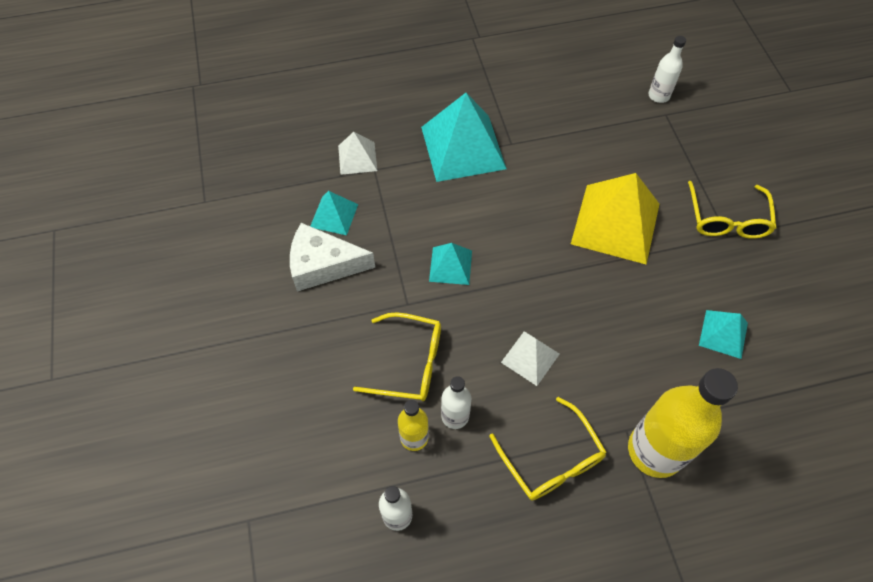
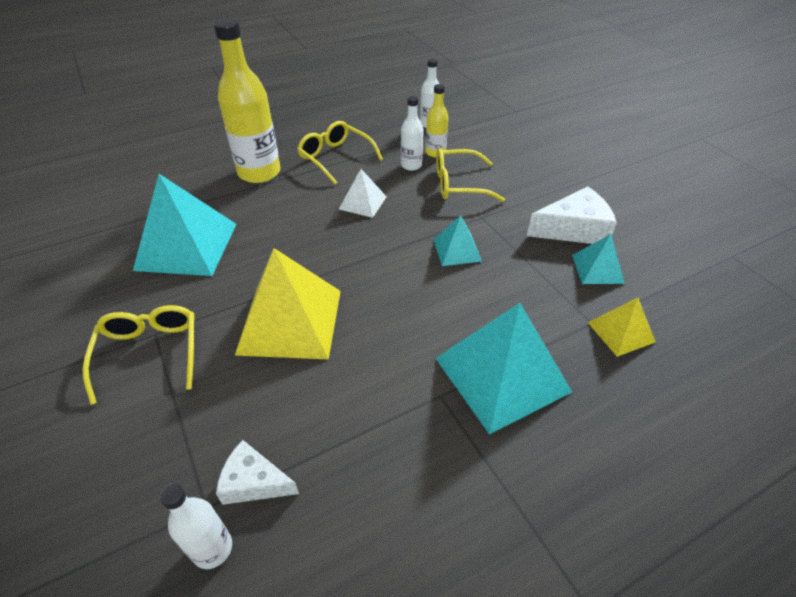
camera: 165 degrees right, 15 degrees down
(357, 158) = (621, 332): white pyramid -> yellow pyramid
(638, 120) = (254, 482): none -> white cheese
(723, 334) = (186, 246): turquoise pyramid -> turquoise pyramid, size x1.95

